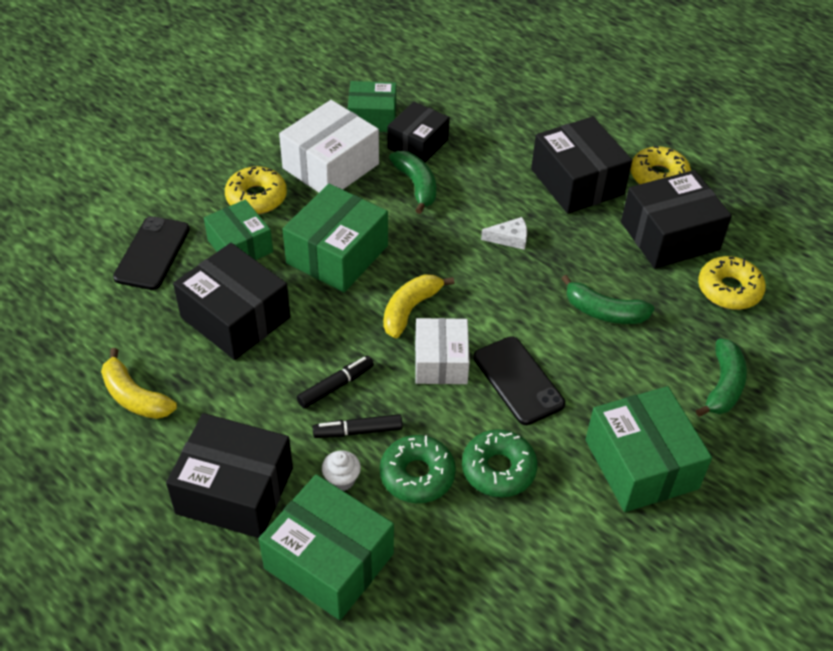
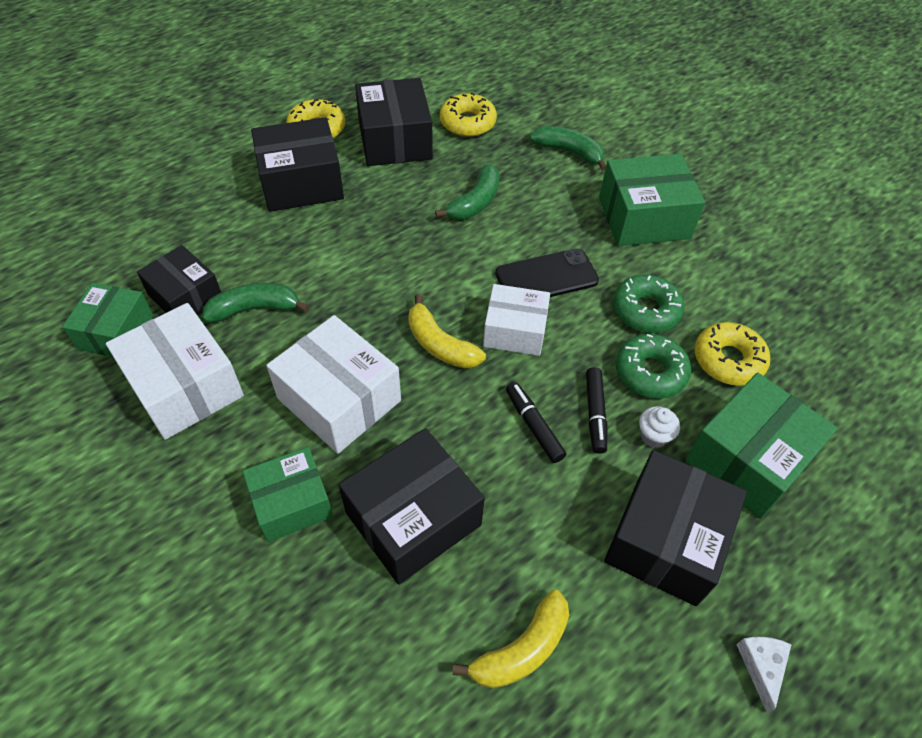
camera: 80 degrees left, 5 degrees up
(152, 253) = (269, 617): black phone -> none
(256, 197) = (208, 476): yellow donut -> yellow donut (728, 360)
(337, 254) = (339, 399): green box -> white box
(509, 238) = (363, 247): white cheese -> white cheese (761, 666)

